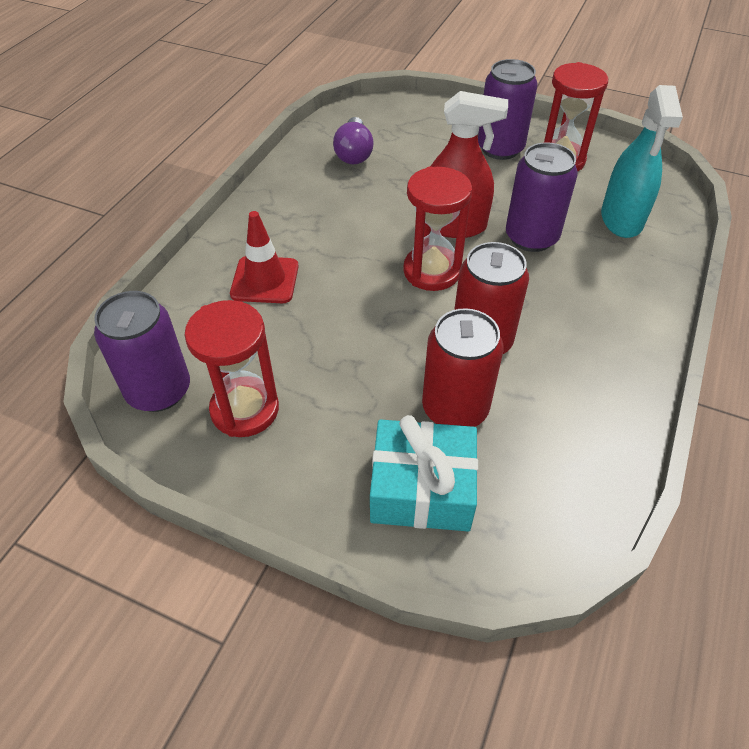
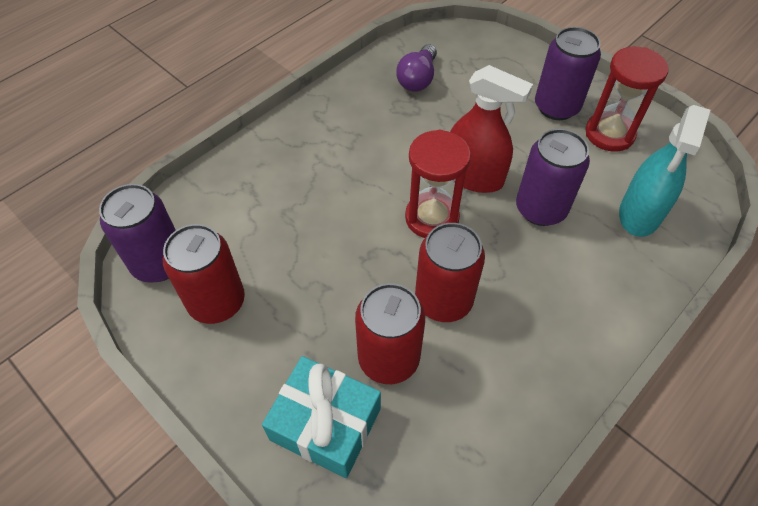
camera: 20 degrees right, 5 degrees up
(245, 409) = (217, 302): red hourglass -> red can
(265, 280) = (285, 185): red traffic cone -> none

